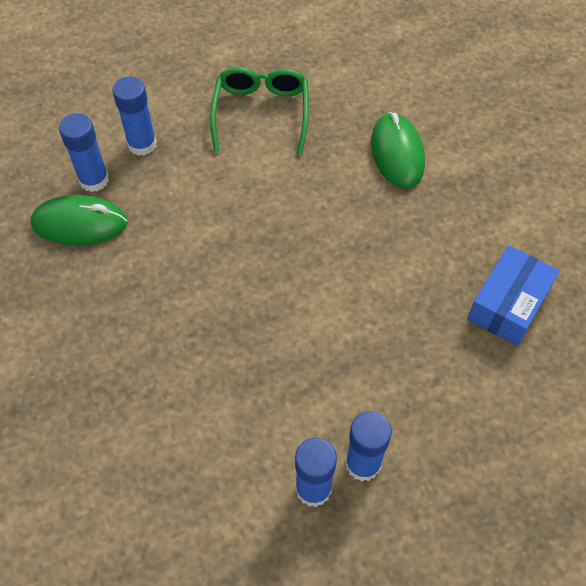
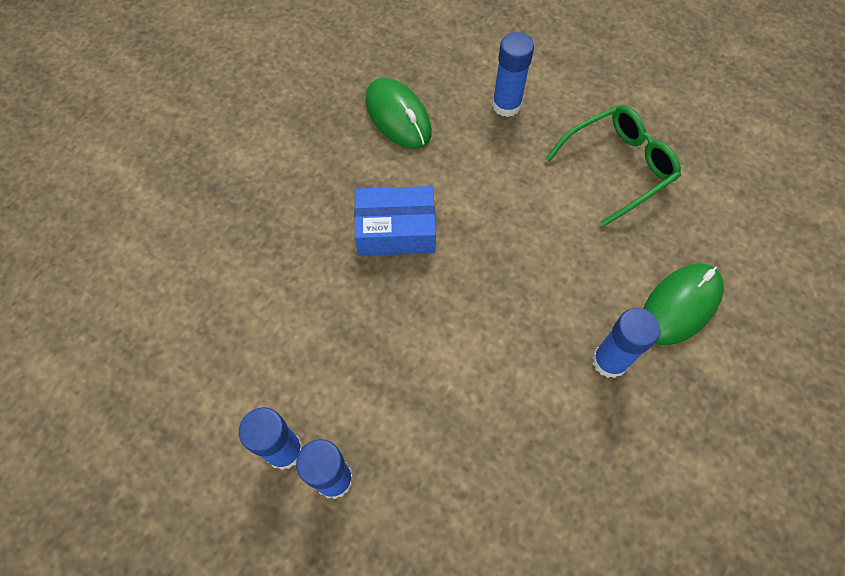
camera: 55 degrees right, 5 degrees up
(94, 180) = (444, 97): blue glue stick -> blue glue stick (609, 361)
(508, 304) = (598, 517): blue box -> blue box (396, 230)

